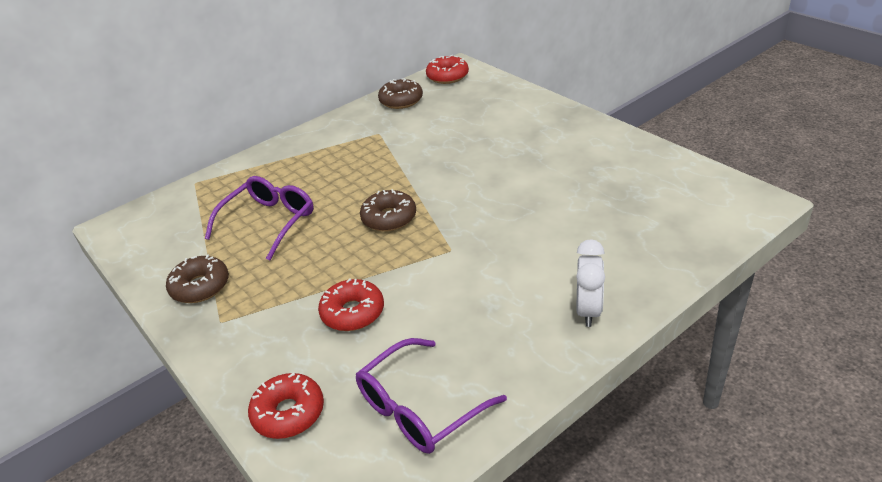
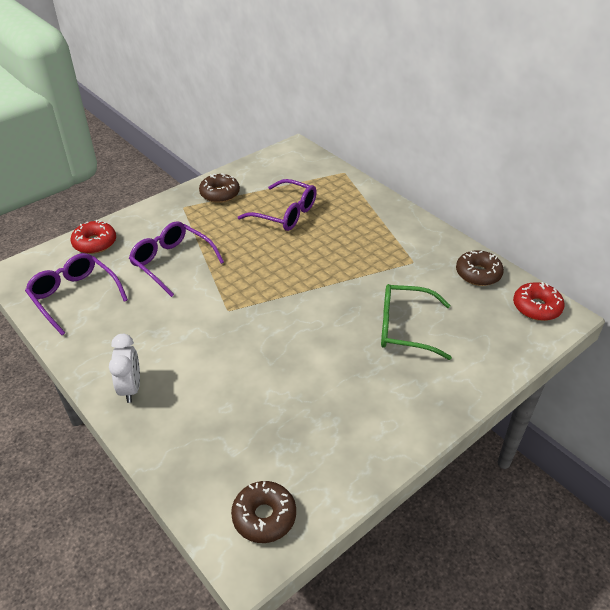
camera: 85 degrees right, 5 degrees up
(353, 313) = (172, 262): red donut -> purple glasses
(389, 218) = (277, 274): brown donut -> brown donut (264, 516)
(476, 136) = (404, 328): none -> green glasses
(588, 311) = (131, 388): white clock -> white clock turned 105 degrees counterclockwise

